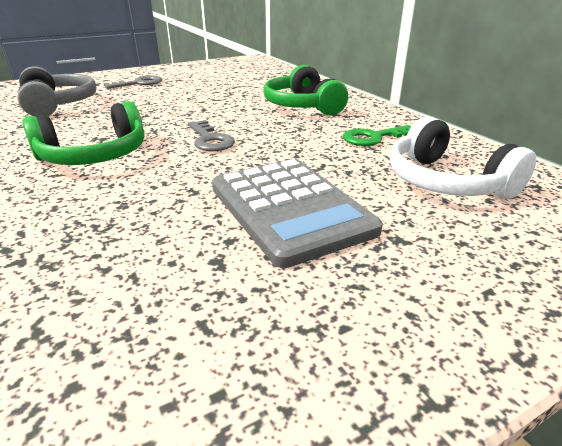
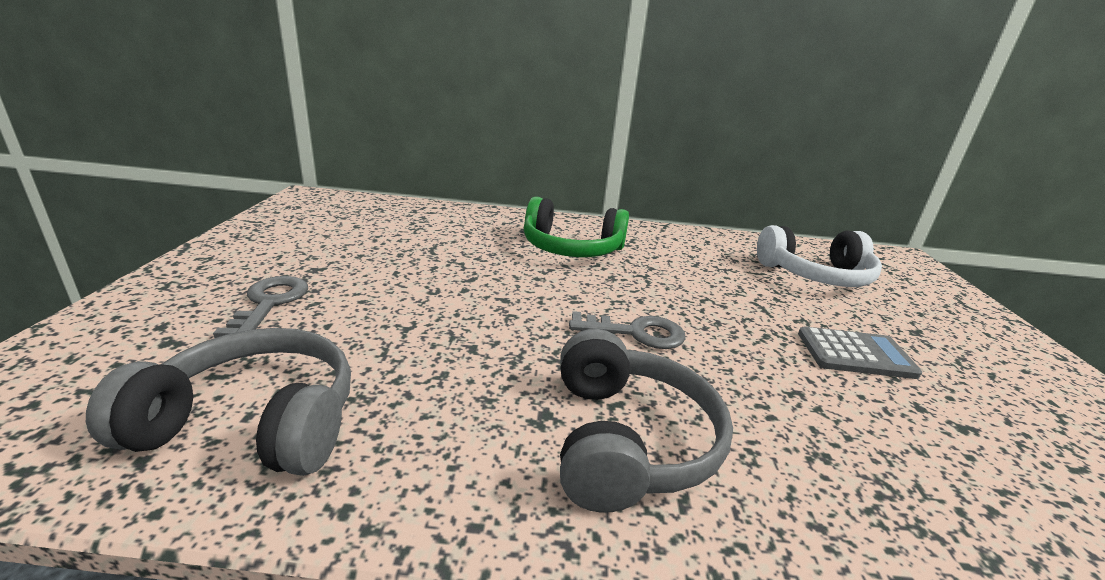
camera: 60 degrees left, 5 degrees down
(95, 156) = (627, 440): green headphones -> grey headphones
(289, 209) = (855, 354): grey calculator -> grey calculator, size x0.57
(373, 138) = (701, 258): green key -> none

